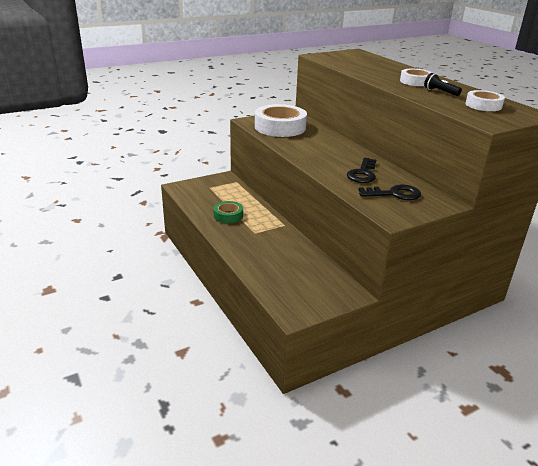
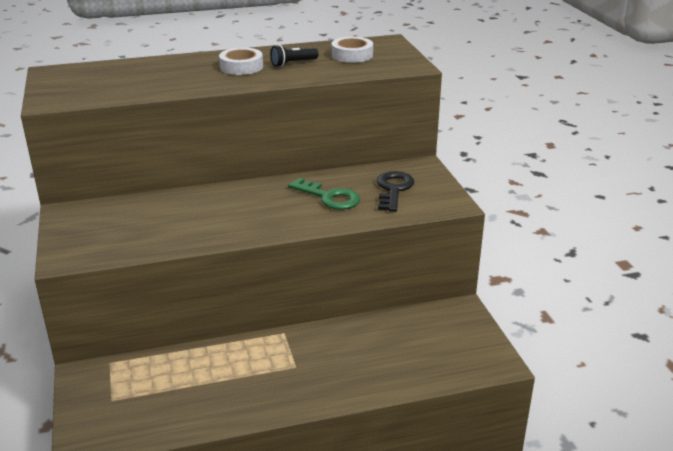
camera: 75 degrees left, 0 degrees up
(228, 215) = (229, 388): green tape -> none
(280, 127) = (120, 232): white tape -> none
(363, 173) = (329, 197): black key -> green key

